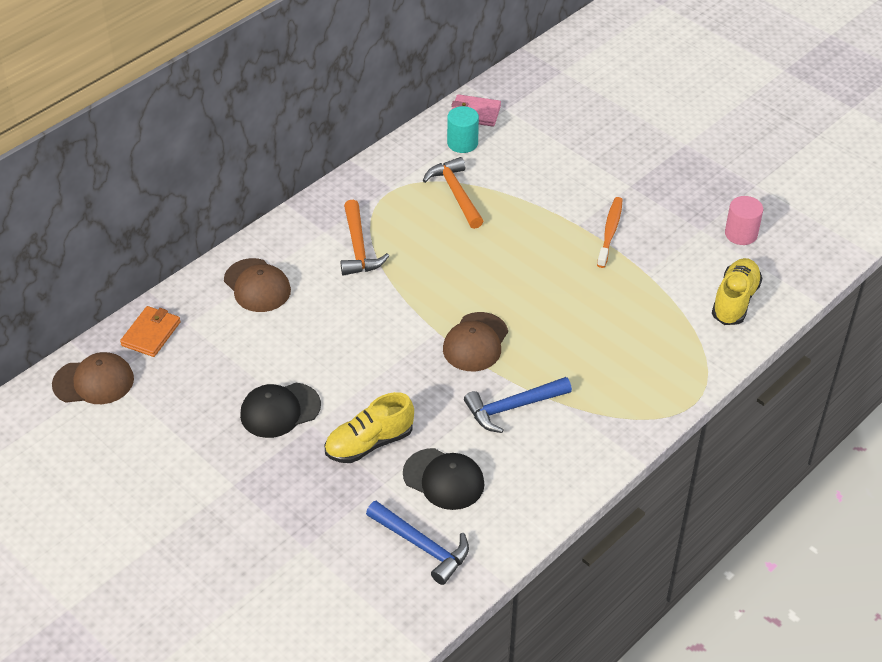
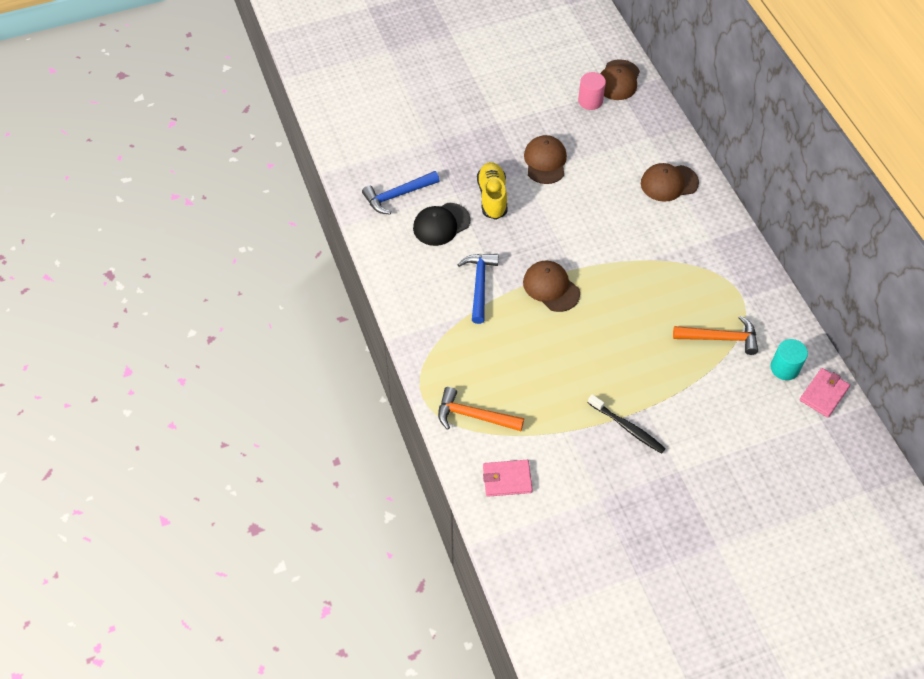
camera: 115 degrees right, 10 degrees up
(151, 333) = (648, 116): orange wallet -> none
(280, 410) = (545, 161): black cap -> brown cap
(358, 247) = (683, 253): orange hammer -> orange hammer (474, 416)
(610, 232) = (627, 427): orange toothbrush -> black toothbrush
(735, 301) = (507, 479): yellow shoe -> pink wallet
(741, 234) = (580, 528): pink cylinder -> pink cylinder (590, 101)

